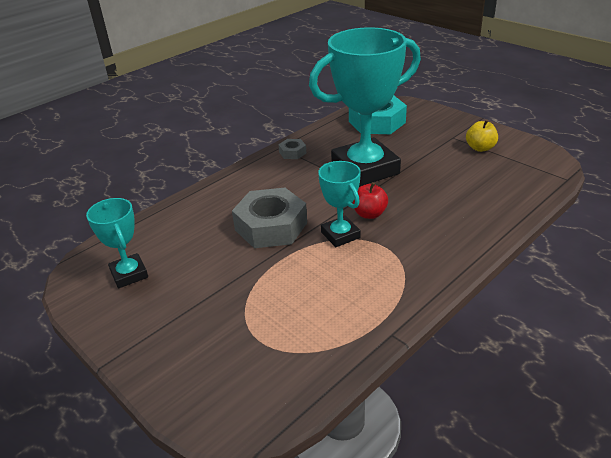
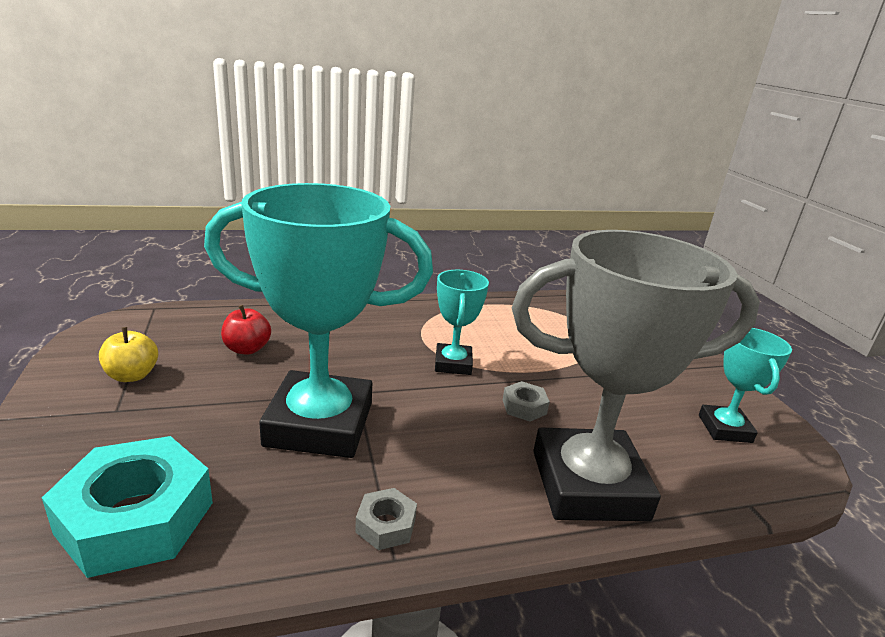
camera: 155 degrees left, 10 degrees down
(214, 200) = (588, 484): none -> grey trophy
(271, 226) = (524, 407): grey nut -> grey nut, size x0.45
(369, 214) = (397, 368): red apple -> red apple (247, 349)

